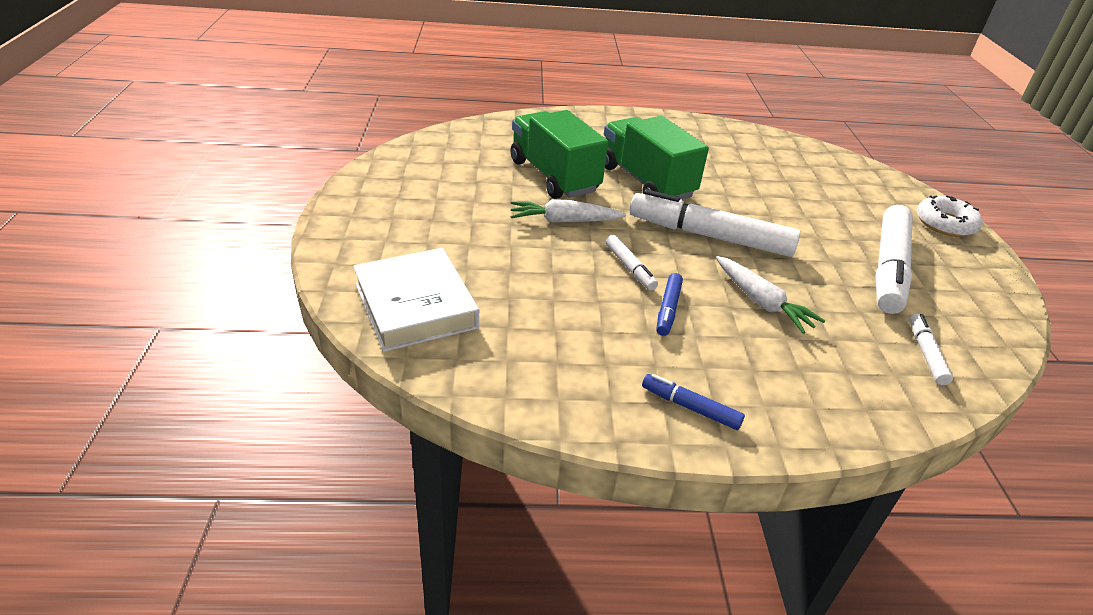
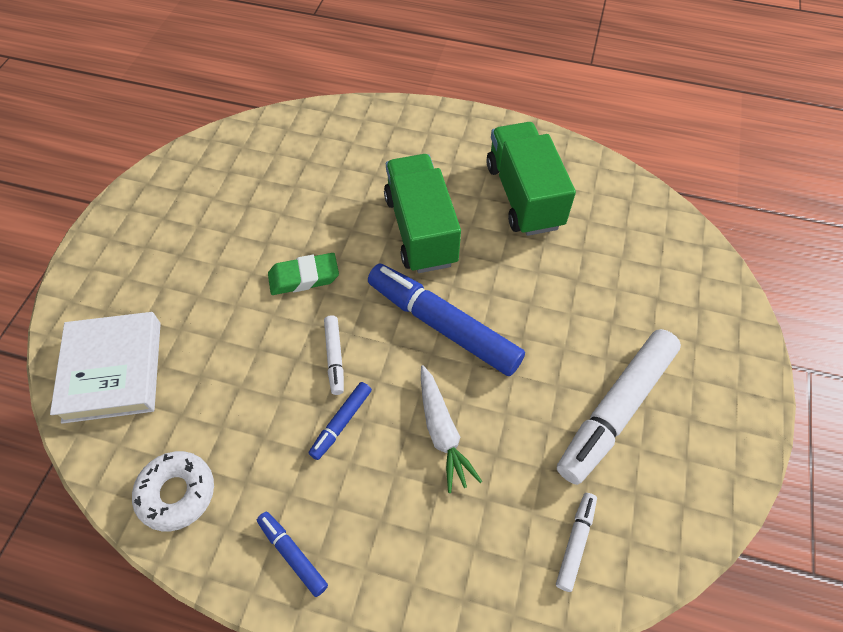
camera: 20 degrees right, 20 degrees up
(554, 176) = (328, 208): green truck -> green truck (523, 196)
(563, 221) = (304, 277): white carrot -> green eraser
(709, 236) = (443, 325): white marker -> blue marker
(945, 224) = (733, 352): white donut -> white donut (177, 493)

